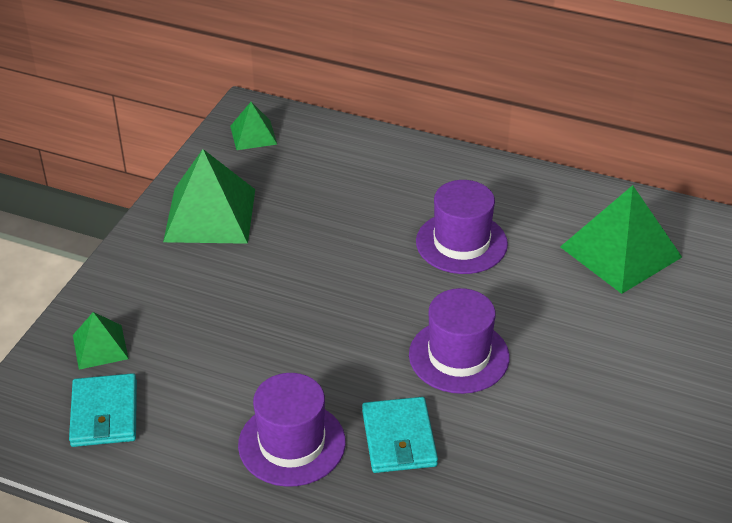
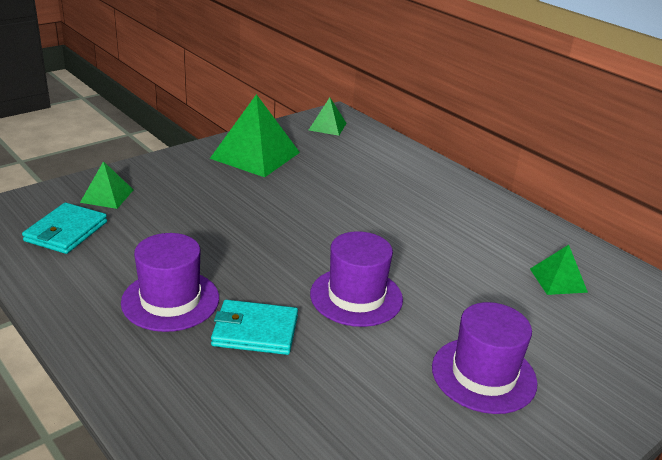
camera: 25 degrees right, 10 degrees down
(399, 438) = (255, 331): turquoise wallet -> turquoise wallet turned 75 degrees clockwise
(461, 243) = (424, 229): purple hat -> purple hat (483, 375)
(620, 251) = (558, 280): green pyramid -> green pyramid, size x0.53

